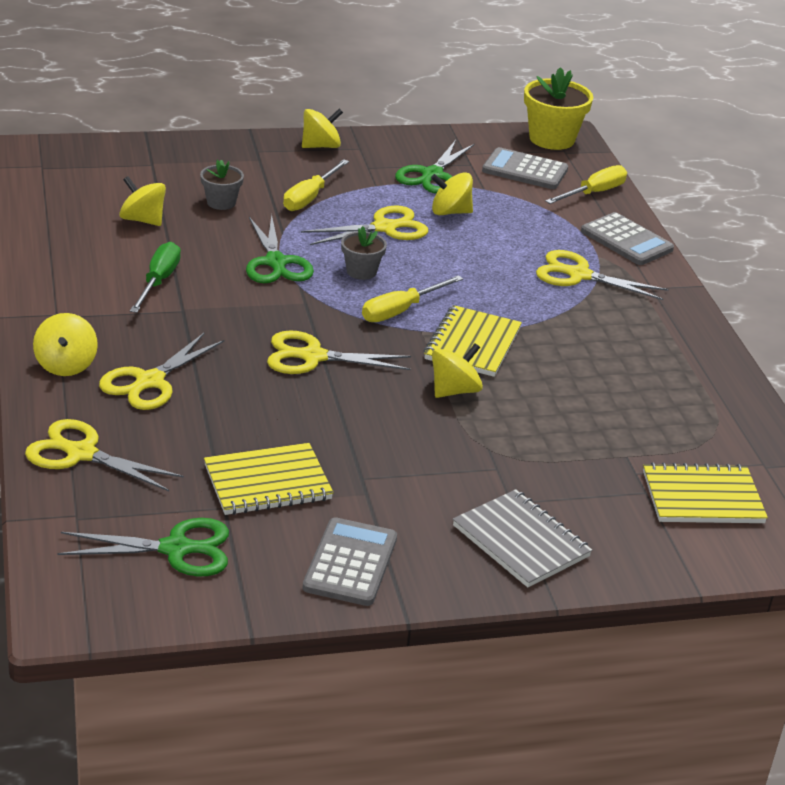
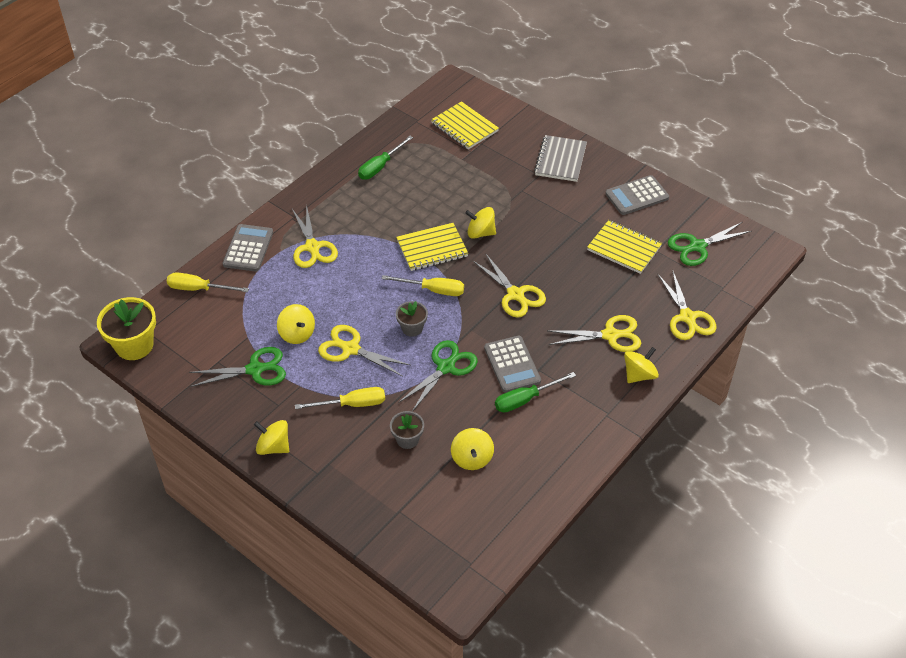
camera: 125 degrees left, 15 degrees up
(175, 549) = (697, 246): green scissors -> green scissors turned 75 degrees counterclockwise
(525, 170) = (199, 333): grey calculator -> grey calculator (512, 364)
(684, 385) = (380, 166): none -> green screwdriver

